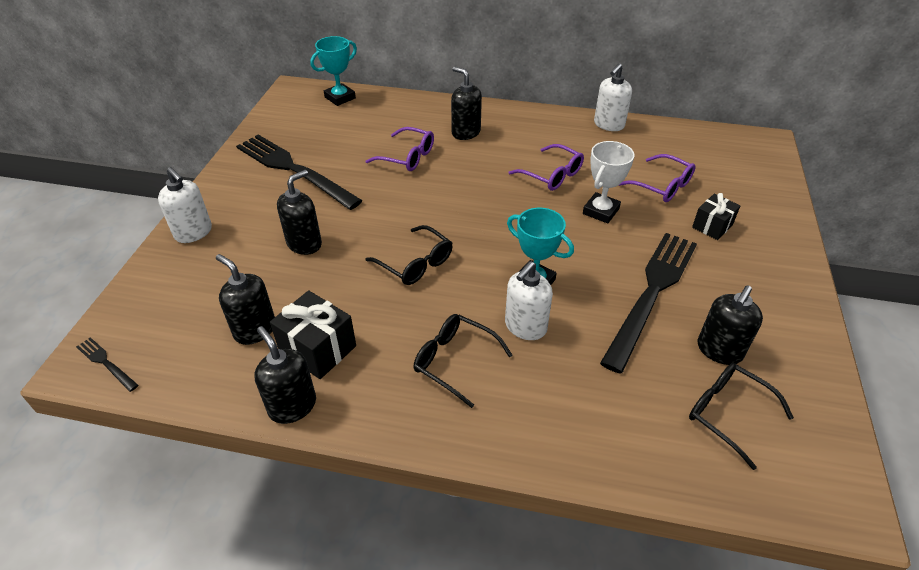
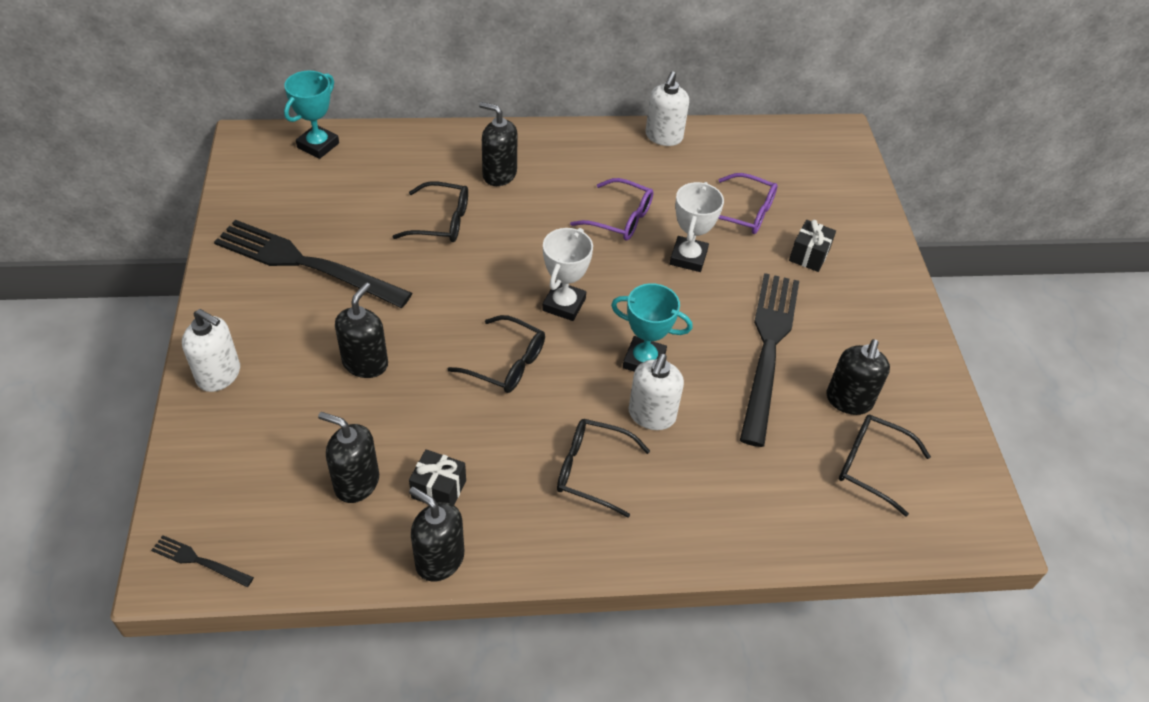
camera: 20 degrees left, 5 degrees up
(317, 349) = (439, 489): black gift -> black gift, size x0.66
(407, 157) = (441, 221): purple glasses -> black glasses
(481, 229) = (564, 304): none -> white trophy

